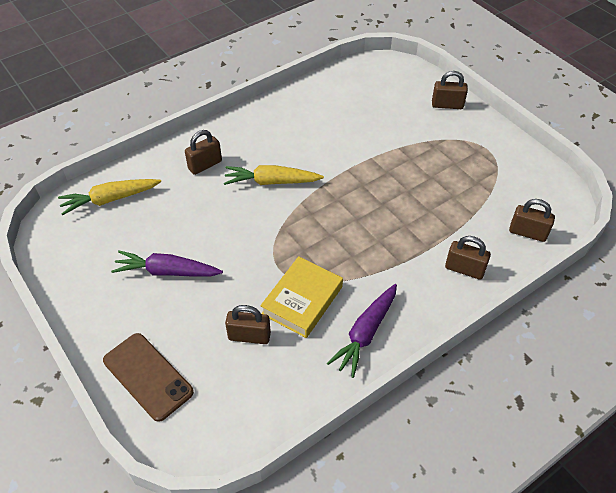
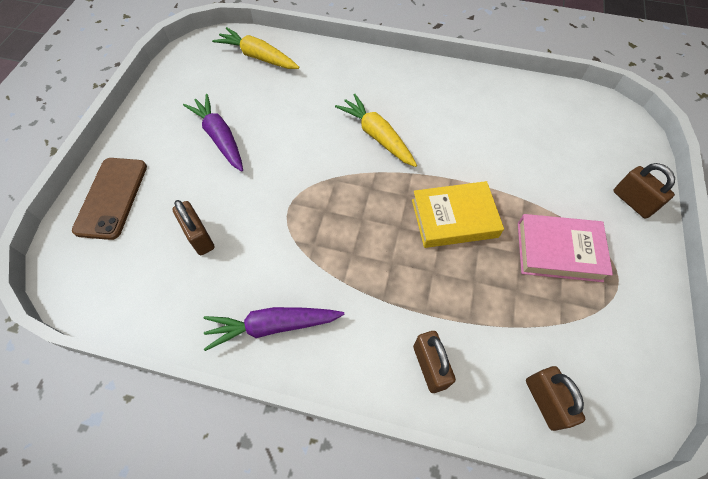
camera: 50 degrees right, 10 degrees up
(205, 165) = (348, 83): brown padlock -> none
(302, 300) = (268, 249): yellow book -> yellow book (454, 218)
(447, 159) = (558, 251): none -> pink book

